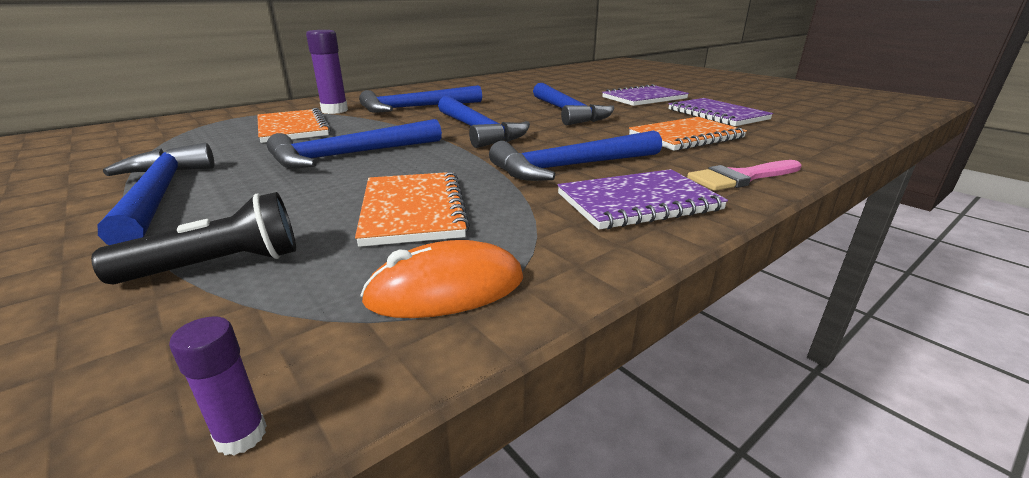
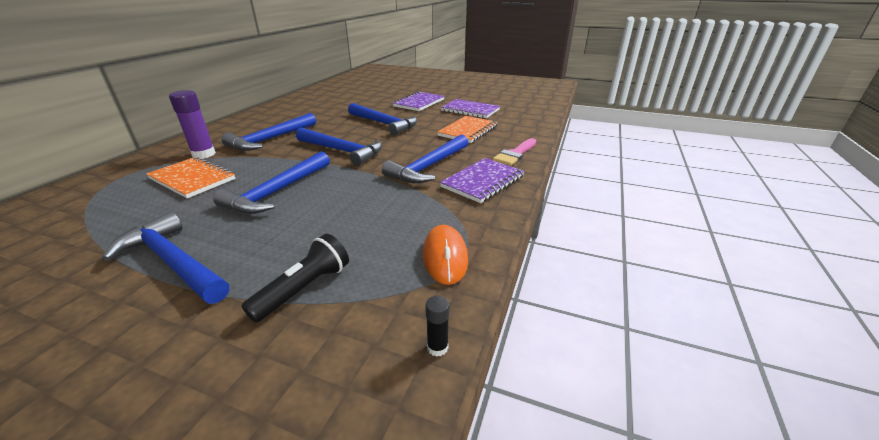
camera: 30 degrees left, 5 degrees up
(241, 435) = (437, 347): purple glue stick -> black glue stick
(413, 210) = (373, 219): orange notebook -> none
(446, 289) = (445, 257): orange mouse -> orange mouse turned 45 degrees counterclockwise

